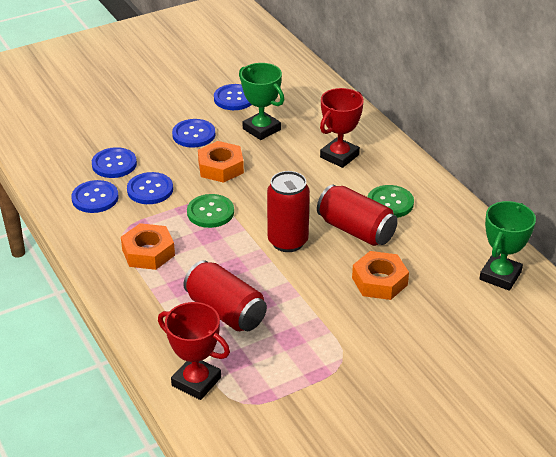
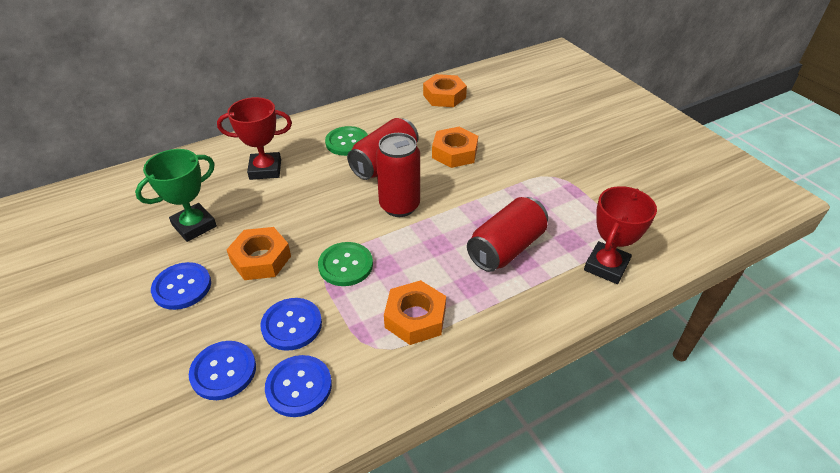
camera: 90 degrees left, 5 degrees up
(234, 98) = (115, 251): blue button -> none
(339, 156) = (265, 169): red trophy -> red trophy turned 45 degrees counterclockwise
(500, 276) = (444, 96): green trophy -> orange nut

